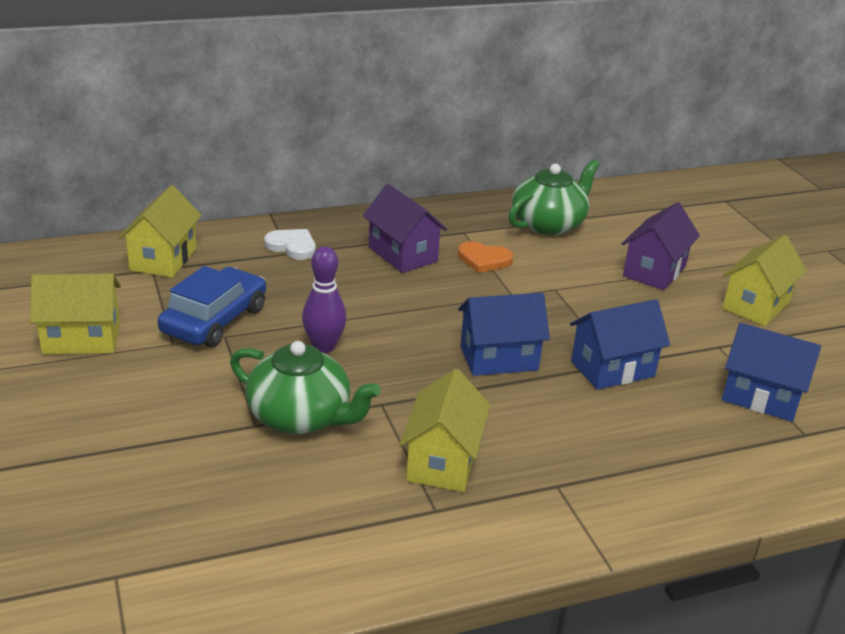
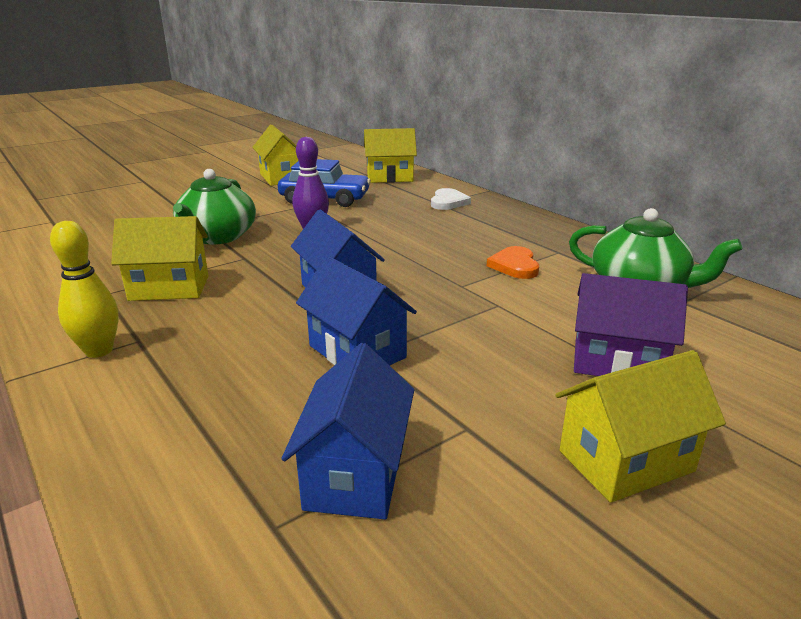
camera: 75 degrees right, 5 degrees down
(402, 254) = (482, 235): purple house -> none
(571, 510) = (99, 350): none -> yellow bowling pin
(756, 305) = (626, 461): yellow house -> yellow house turned 45 degrees counterclockwise

